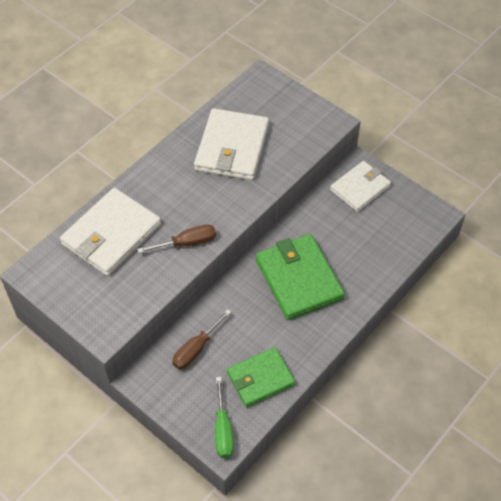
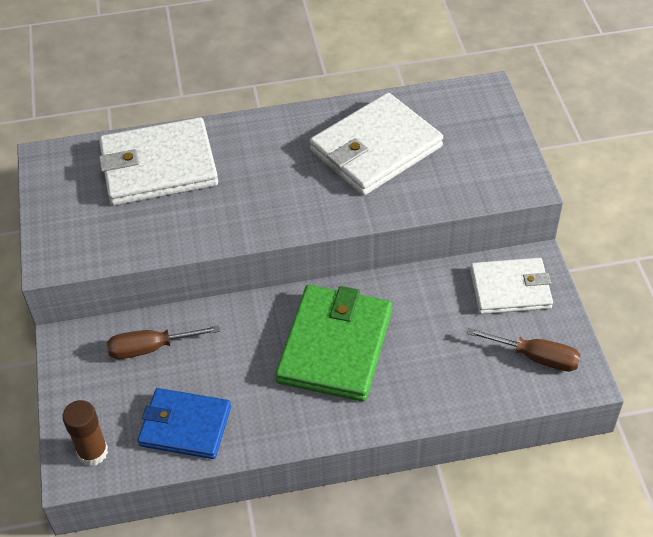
camera: 40 degrees right, 5 degrees down
(187, 243) = (225, 220): brown screwdriver -> brown screwdriver (535, 357)
(223, 429) = (93, 452): green screwdriver -> brown glue stick
(260, 378) = (185, 426): green wallet -> blue wallet

